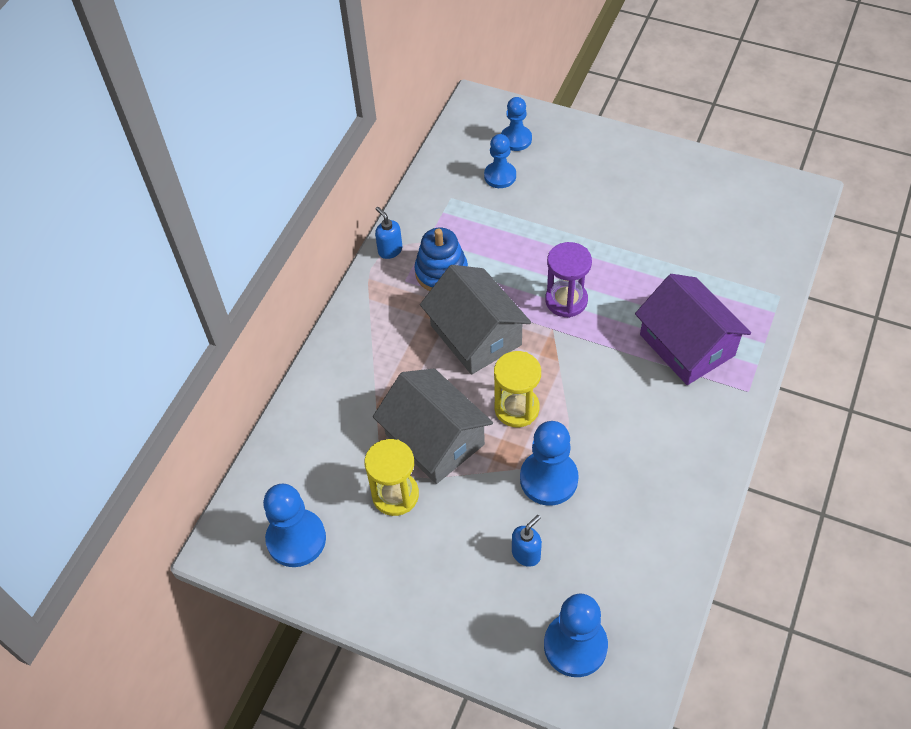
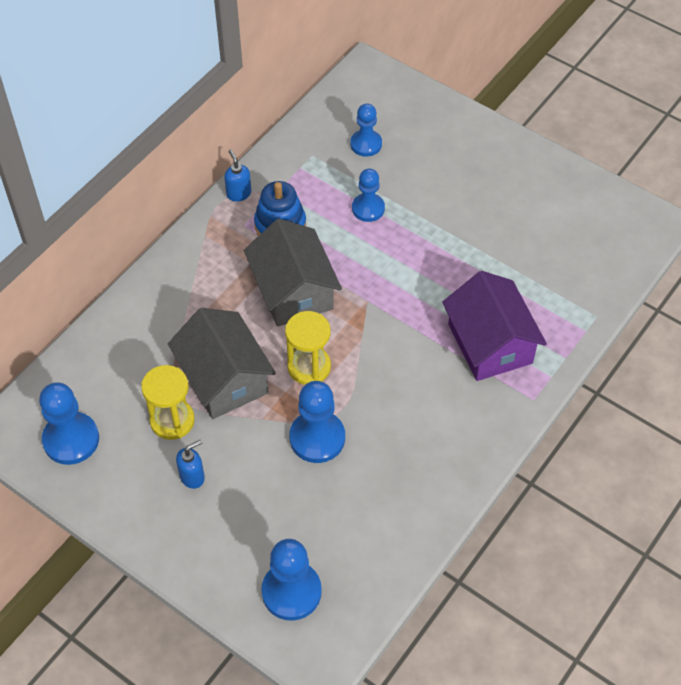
camera: 10 degrees right, 0 degrees up
(516, 139) = (393, 111): blue pawn -> blue pawn (368, 208)
(526, 554) = (274, 500): blue soap dispenser -> blue soap dispenser (192, 477)
(566, 300) = (389, 276): purple hourglass -> none

